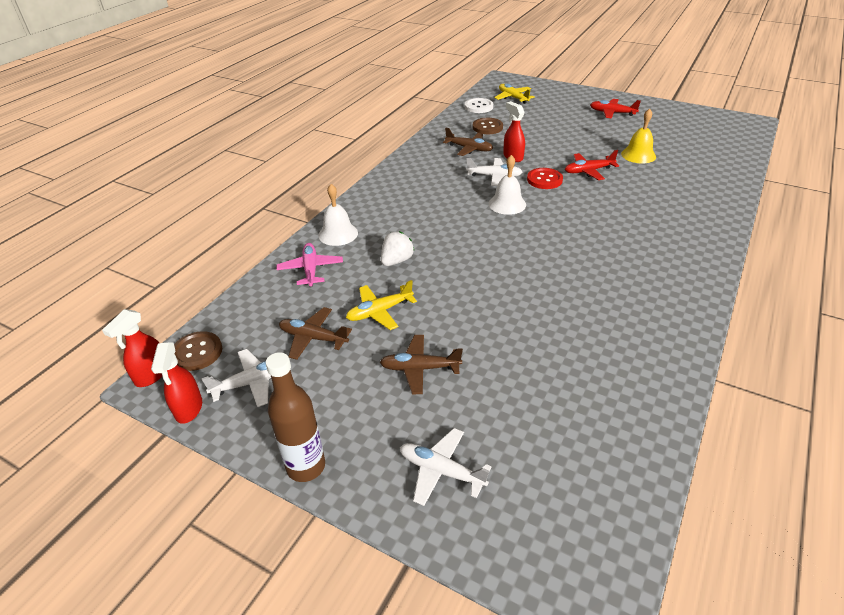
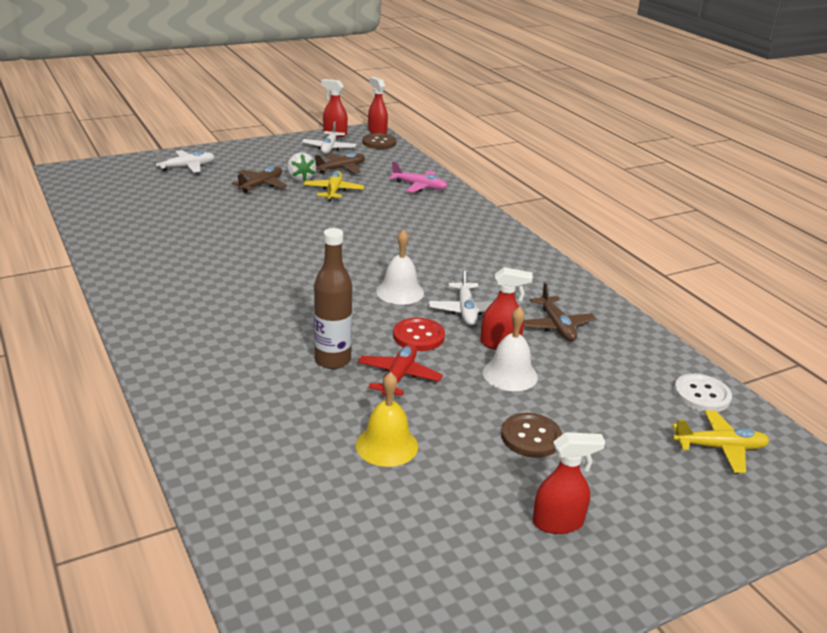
camera: 120 degrees right, 10 degrees down
(306, 466) = (248, 145): brown bottle -> brown bottle (332, 360)
(338, 234) = (457, 207): white bell -> white bell (510, 374)
(396, 261) = (384, 214): white strawberry -> white strawberry (300, 179)
(469, 149) = (556, 326): brown plane -> brown plane turned 75 degrees counterclockwise
(487, 127) = (612, 367): brown button -> brown button (531, 437)
(494, 176) = (466, 311): white plane -> white plane turned 45 degrees counterclockwise
(612, 113) = (558, 522): red plane -> red spray bottle

